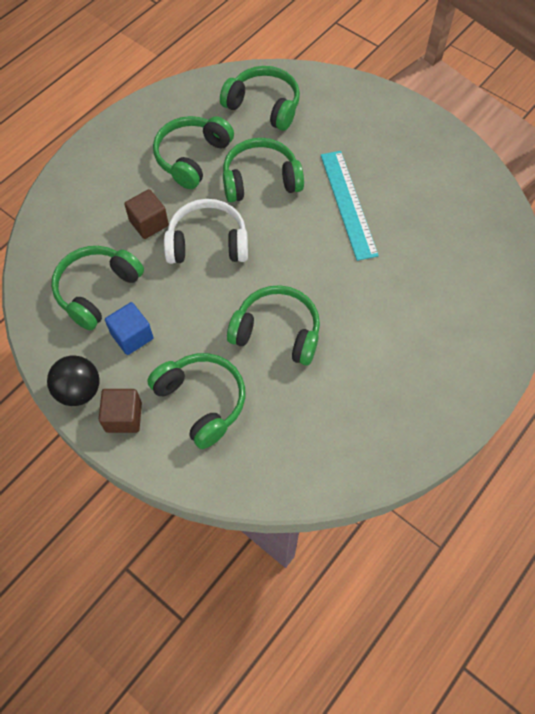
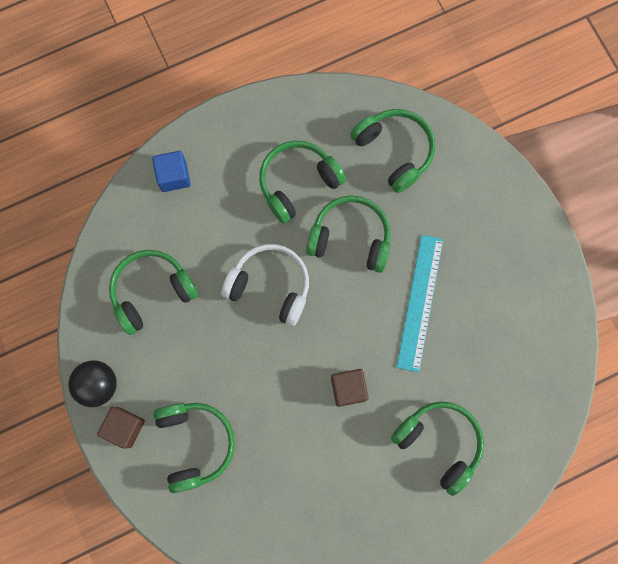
camera: 25 degrees right, 15 degrees up
(132, 336) = (163, 352): blue cube -> blue cube (174, 176)
(149, 223) = (226, 240): brown cube -> brown cube (348, 388)
(277, 332) = (289, 407): green headphones -> green headphones (439, 443)

